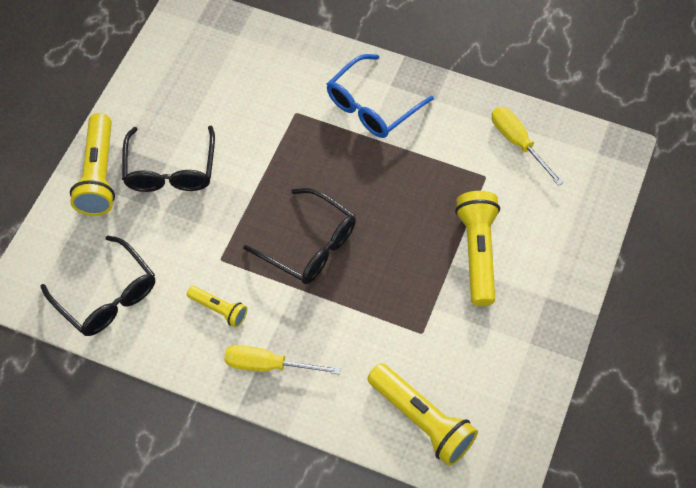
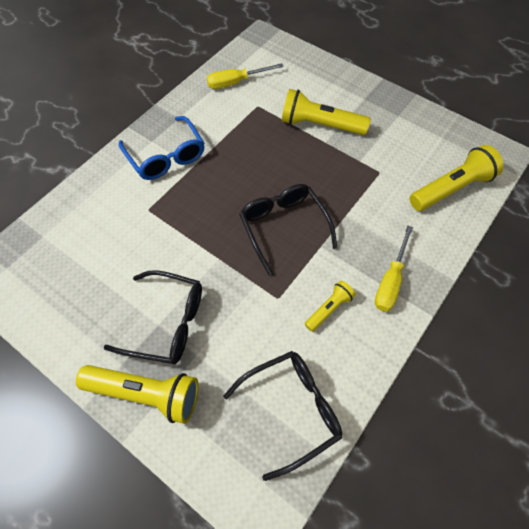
camera: 75 degrees left, 0 degrees up
(309, 245) = (283, 227): black glasses -> black glasses turned 75 degrees counterclockwise

